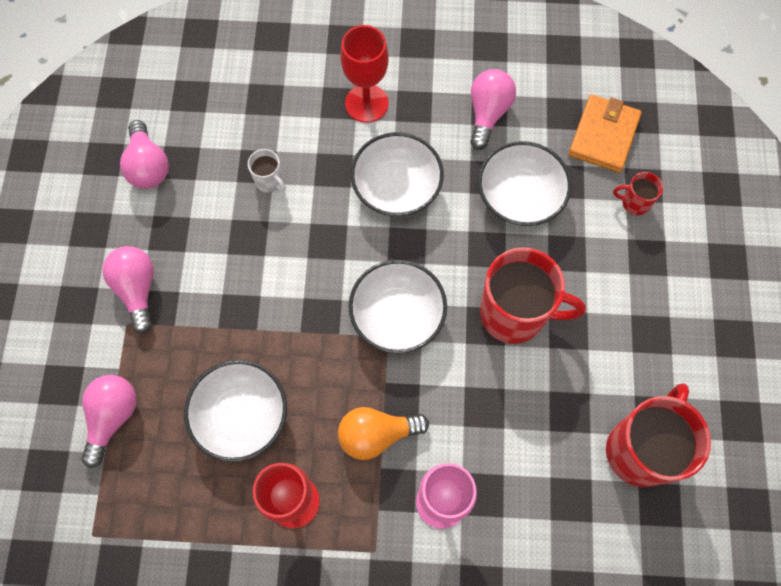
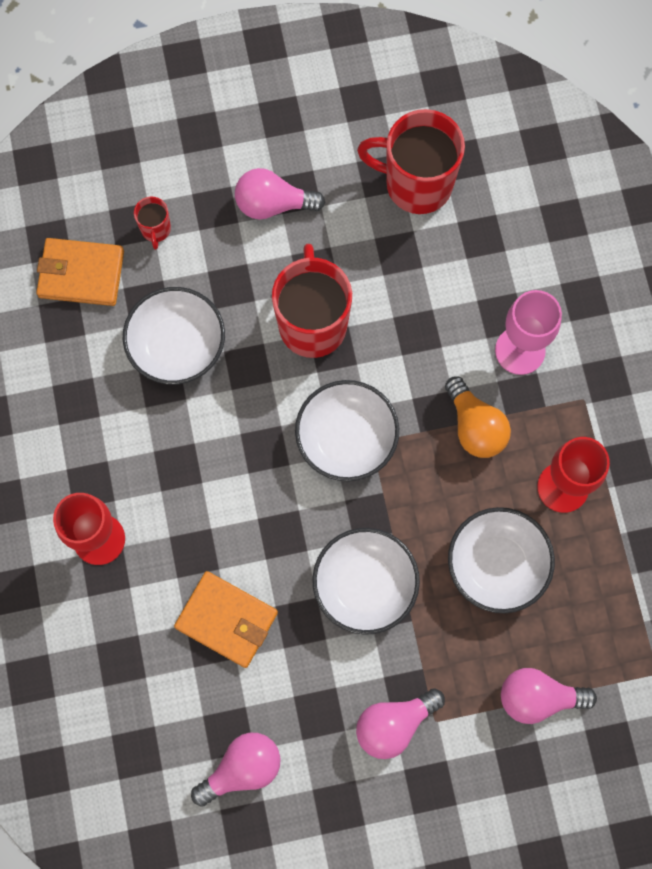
camera: 105 degrees left, 5 degrees up
(269, 181) = (226, 620): white mug -> orange wallet
(396, 187) = (199, 477): white bowl -> white bowl (365, 585)
(488, 113) = (81, 401): pink light bulb -> pink light bulb (273, 204)

